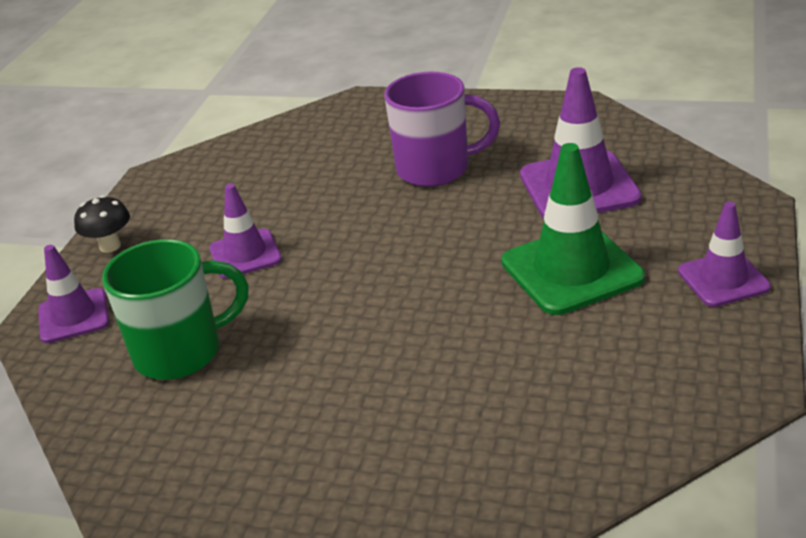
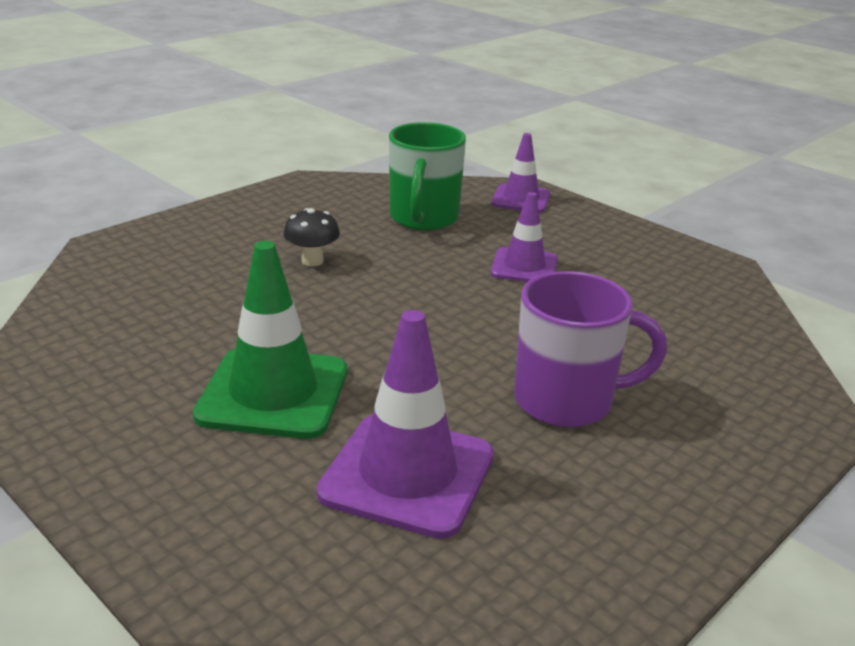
camera: 115 degrees right, 5 degrees down
(110, 246) = (608, 226): black mushroom -> black mushroom (312, 261)
(436, 169) = (567, 401): purple mug -> purple mug turned 120 degrees counterclockwise
(723, 279) = (119, 469): purple traffic cone -> none

